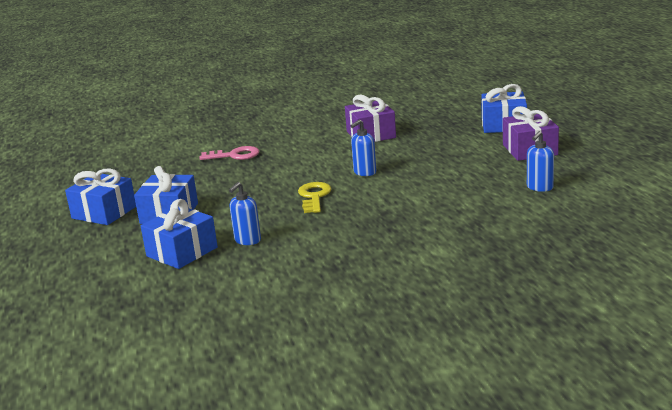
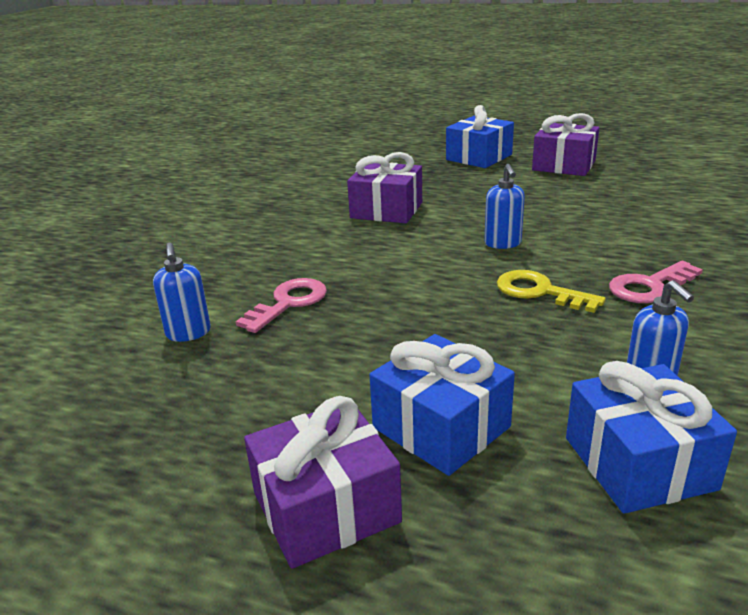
camera: 55 degrees left, 5 degrees up
(104, 212) = (326, 507): blue gift -> purple gift
(356, 218) = (649, 286): none -> pink key
(539, 187) = (670, 186): blue soap dispenser -> blue soap dispenser (188, 333)

